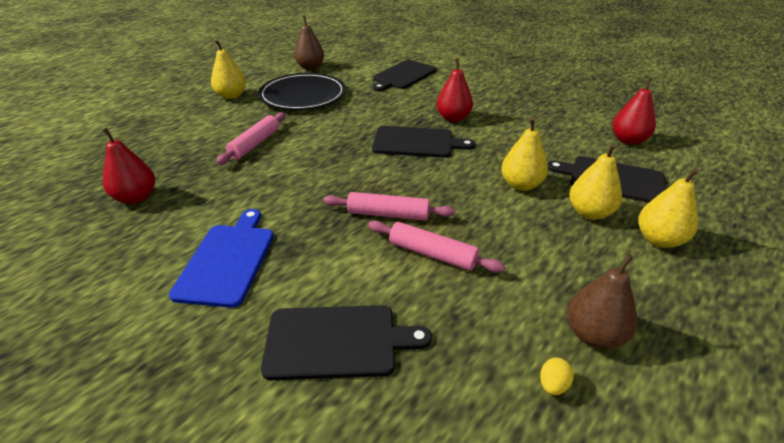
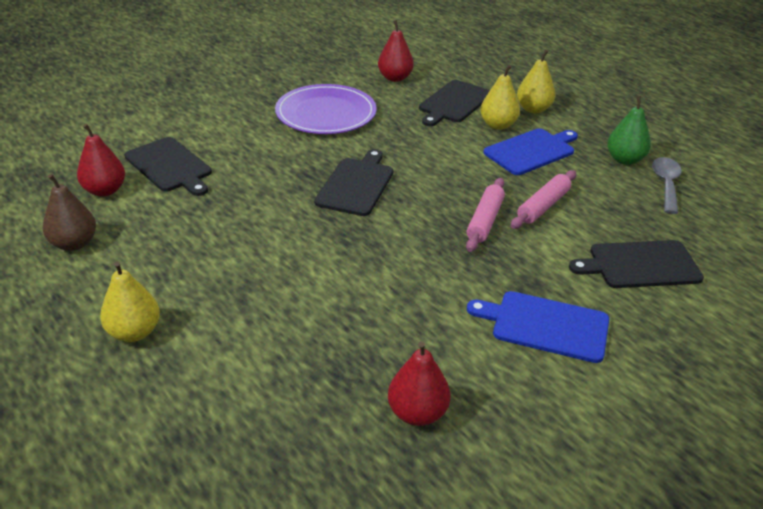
camera: 80 degrees left, 0 degrees up
(255, 144) = (312, 306): pink rolling pin -> none
(303, 95) = (180, 257): black plate -> none
(337, 341) = (640, 265): black cutting board -> black cutting board turned 105 degrees counterclockwise
(453, 118) = (311, 153): red pear -> red pear (105, 190)
(521, 185) = (452, 144): yellow pear -> none
(522, 116) = (326, 113): none -> purple plate
(549, 241) = (531, 151): none -> blue cutting board
(553, 385) = (666, 184): yellow egg -> grey spoon
(593, 334) = (624, 160): brown pear -> green pear

